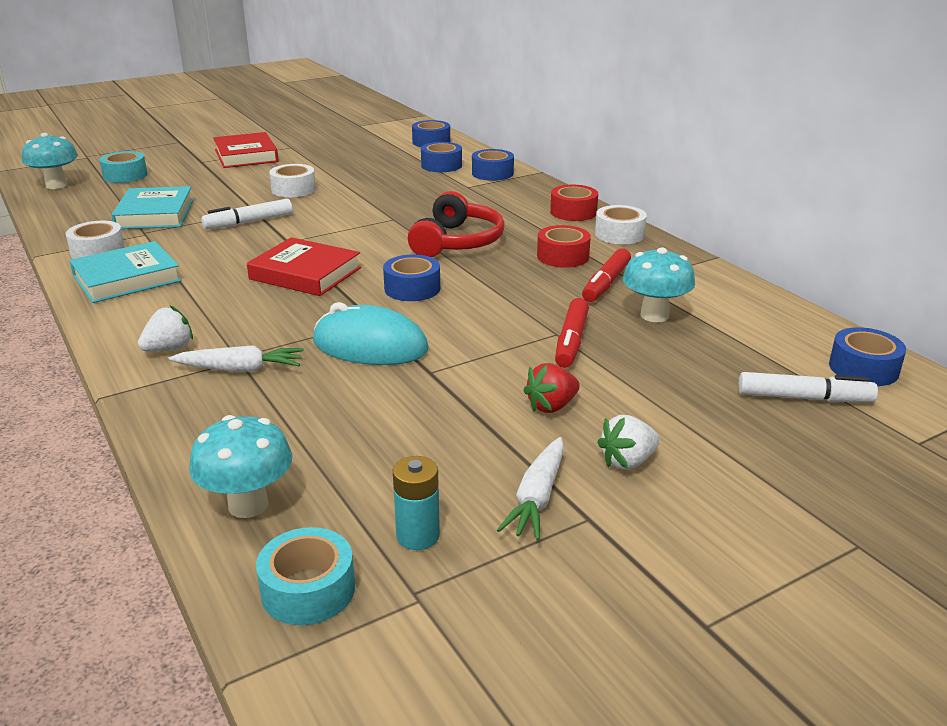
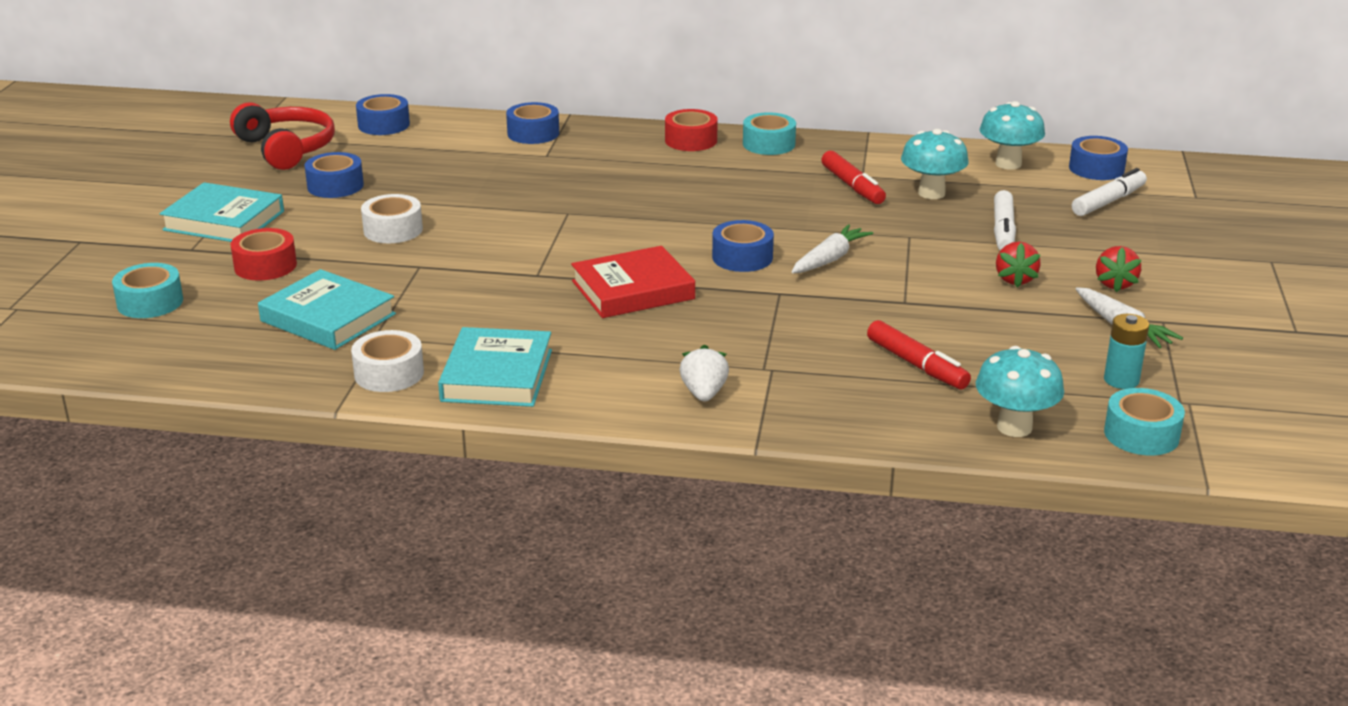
camera: 50 degrees left, 0 degrees up
(56, 185) = (99, 350): turquoise mushroom -> turquoise mushroom (1008, 164)
(240, 369) = (791, 373): white carrot -> white carrot (829, 259)
(246, 155) = (224, 220): red book -> turquoise book
(249, 222) = (449, 277): white marker -> white marker (1003, 230)
(370, 346) = (827, 309): turquoise mouse -> none
(441, 165) = (465, 145): blue tape -> blue tape (335, 186)
(457, 242) = (674, 206): red headphones -> red headphones (287, 149)
(563, 256) = (776, 180): red tape -> red tape (265, 266)
(571, 341) = (929, 236): red marker -> red marker (916, 365)
(619, 234) = (769, 144): white tape -> turquoise tape
(627, 461) = (1115, 284): white strawberry -> red strawberry

